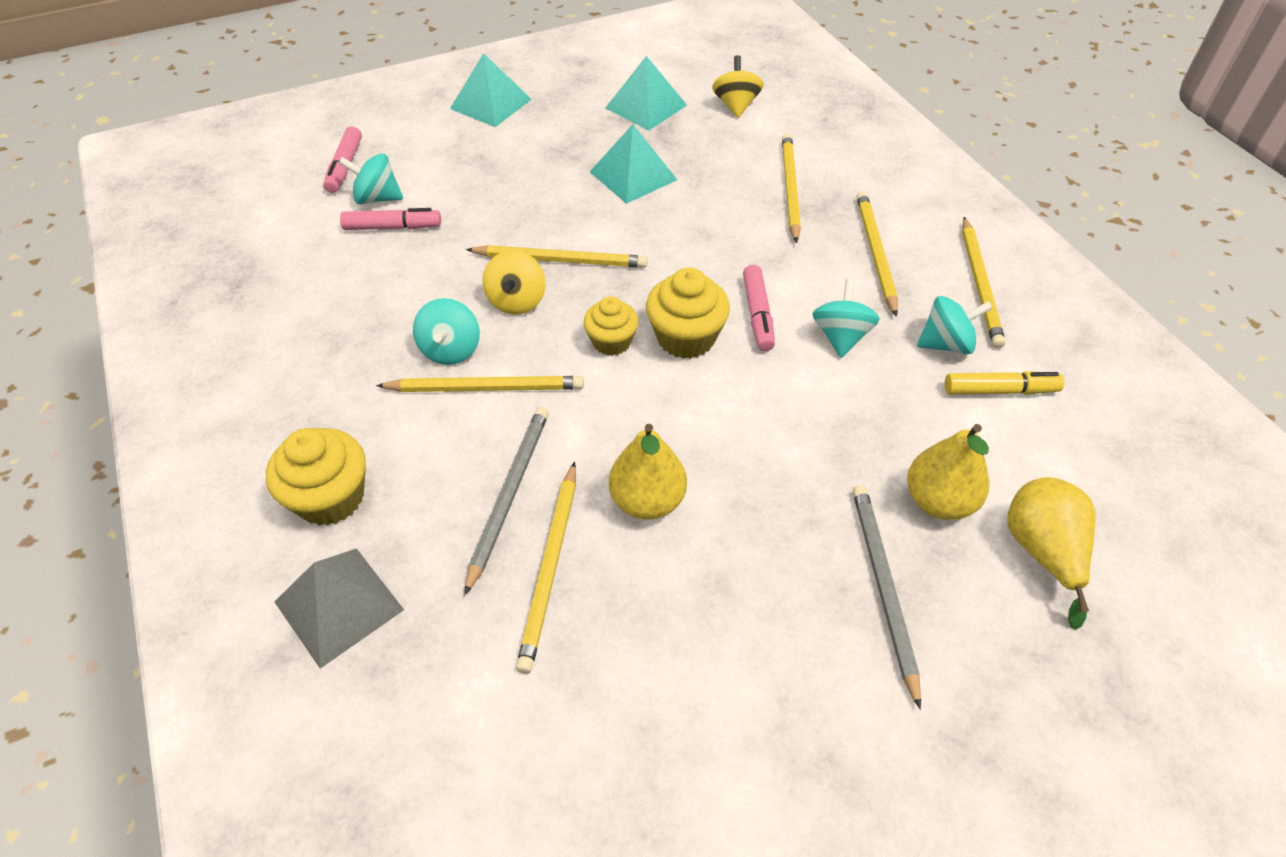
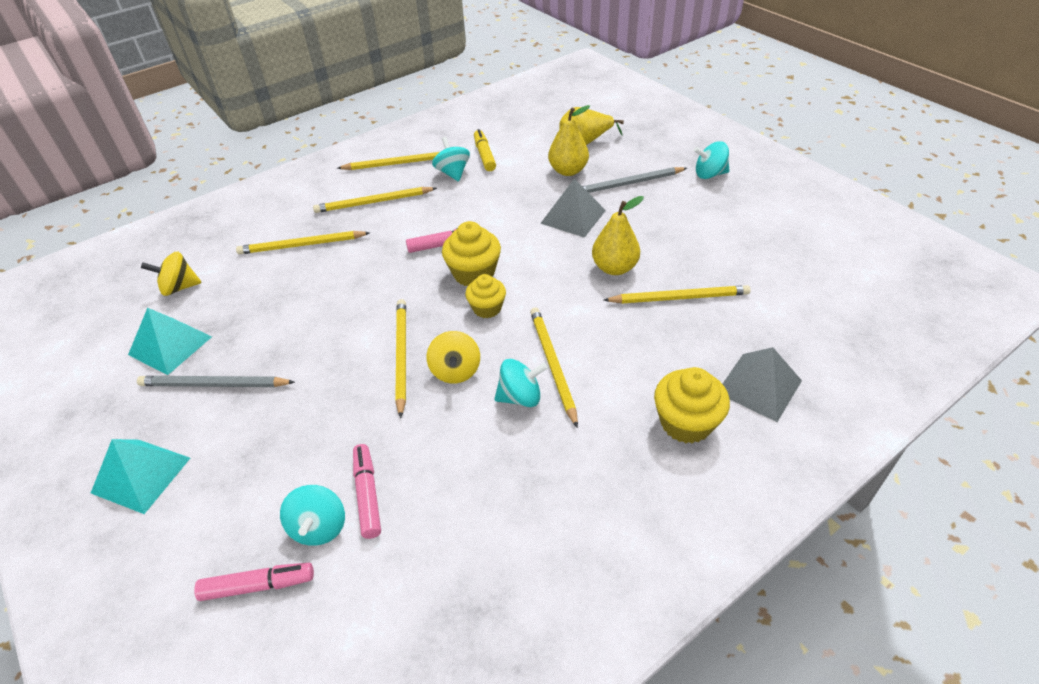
camera: 100 degrees left, 5 degrees down
(509, 494) = (638, 328): grey pencil -> grey pencil (214, 385)
(517, 301) = (455, 371): yellow spinning top -> yellow spinning top turned 90 degrees clockwise
(633, 175) = (282, 334): turquoise pyramid -> none
(794, 477) = (573, 216): none -> grey pyramid
(840, 337) = (456, 210): turquoise spinning top -> turquoise spinning top (709, 174)

